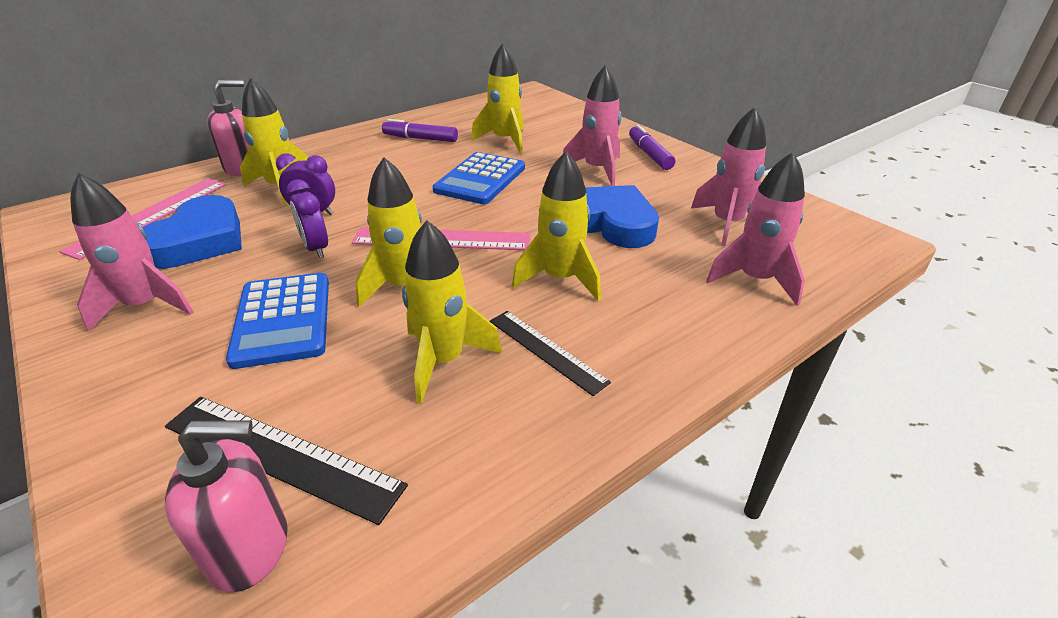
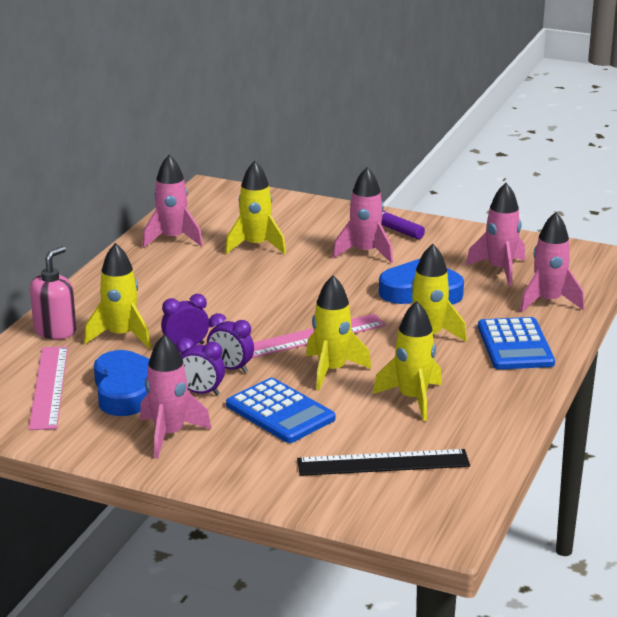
camera: 30 degrees left, 10 degrees down
(250, 266) = (200, 392): none -> purple clock
(250, 548) = (421, 493): pink soap dispenser -> none
(420, 138) = (176, 263): purple marker -> none
(446, 120) = (173, 239): none -> pink rocket
(480, 179) = (281, 285): blue calculator -> blue calculator (515, 345)
(546, 350) = (465, 376): black ruler -> none

